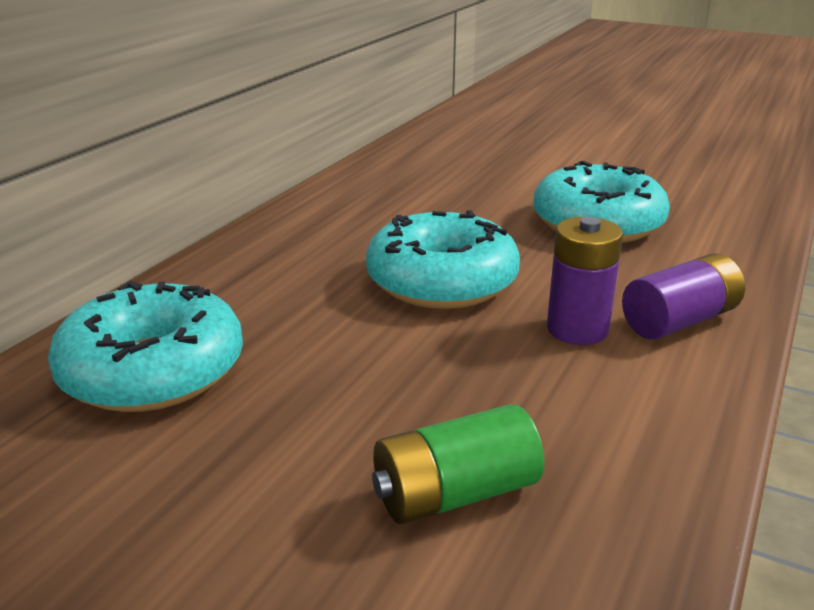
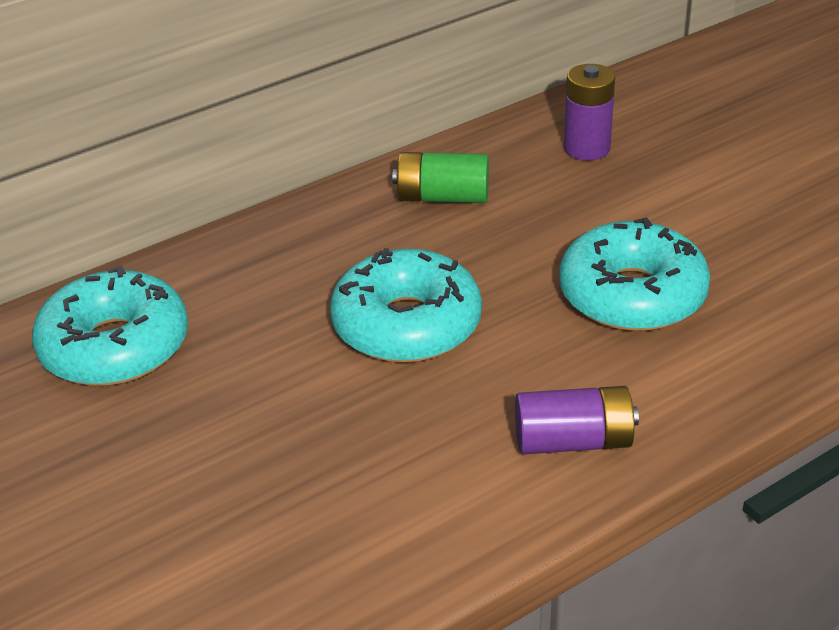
camera: 30 degrees right, 10 degrees up
(454, 494) = (231, 531): green battery -> green battery (442, 197)
(577, 329) = (470, 418): purple battery -> purple battery (587, 148)

